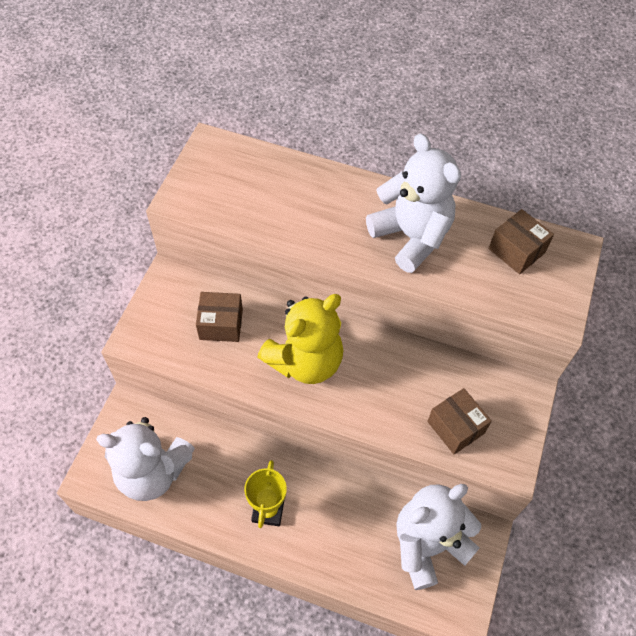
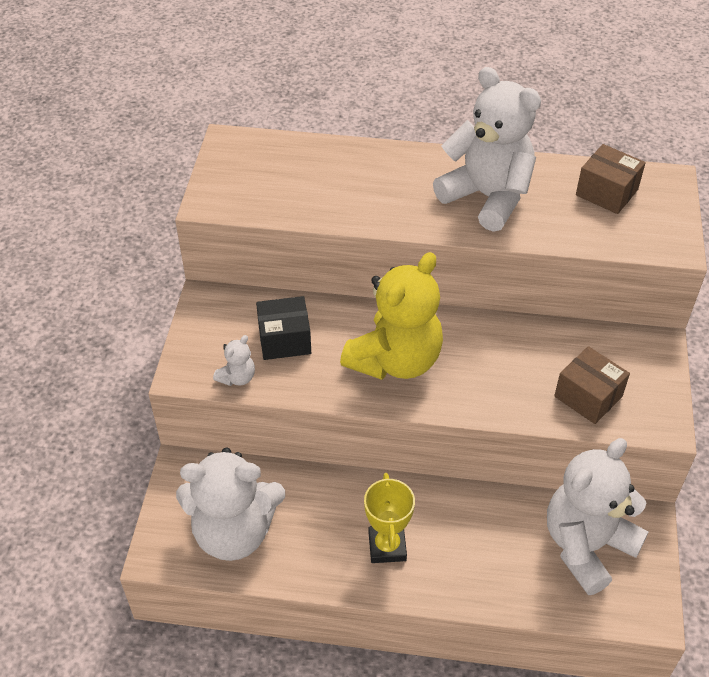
camera: 10 degrees left, 10 degrees down
(174, 351) = (237, 377): none -> white teddy bear
(221, 324) = (284, 340): brown box -> black box

